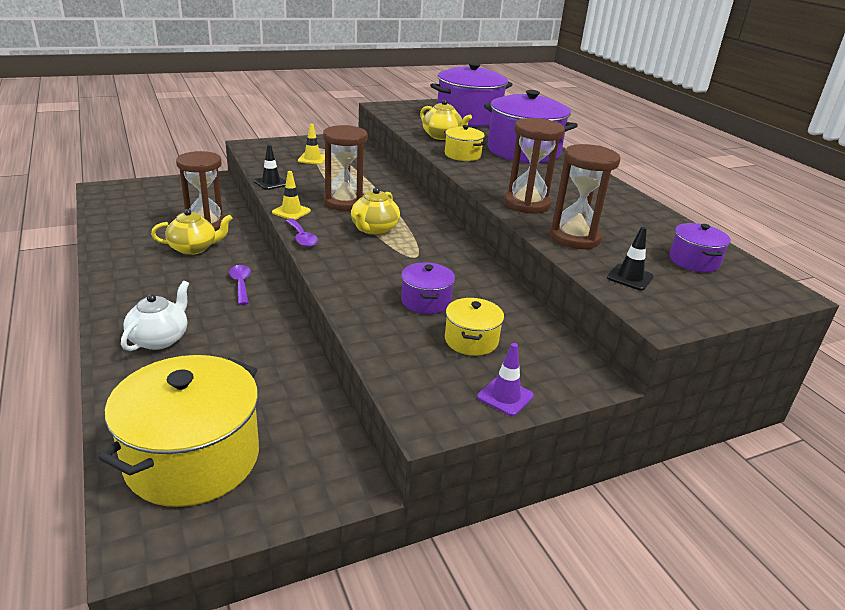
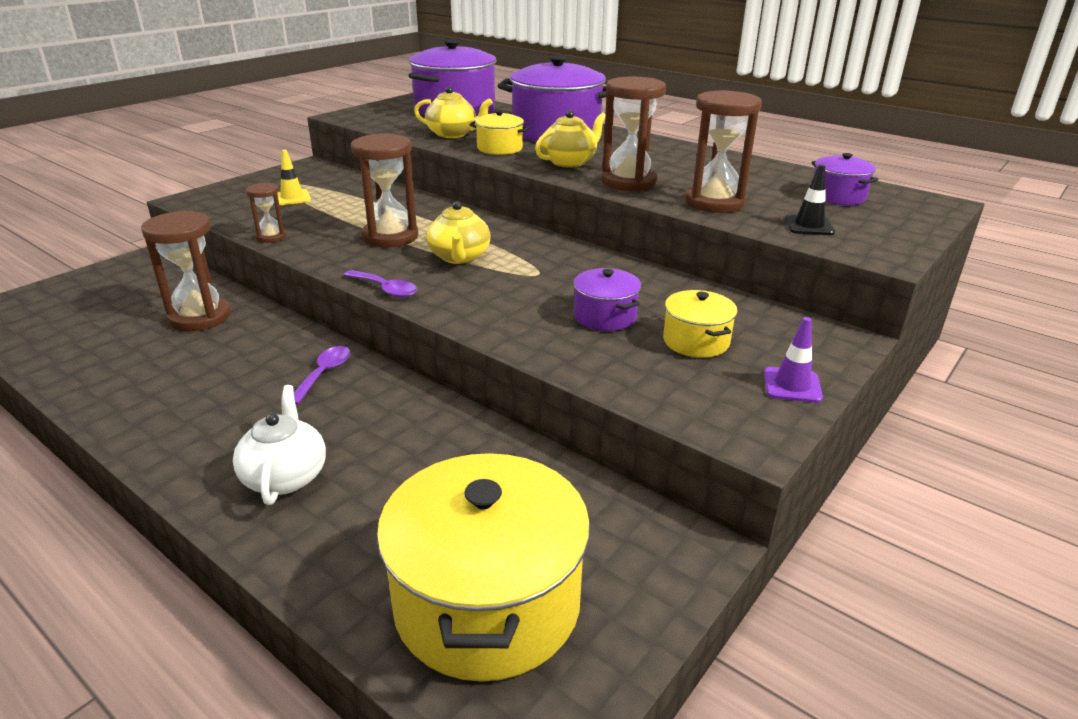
camera: 25 degrees left, 0 degrees up
(194, 248) = (212, 350): yellow teapot -> yellow teapot (569, 162)
(241, 284) = (324, 374): purple spoon -> purple spoon turned 60 degrees clockwise
(271, 183) = (271, 237): black traffic cone -> brown hourglass
(291, 212) = (337, 263): yellow traffic cone -> none

